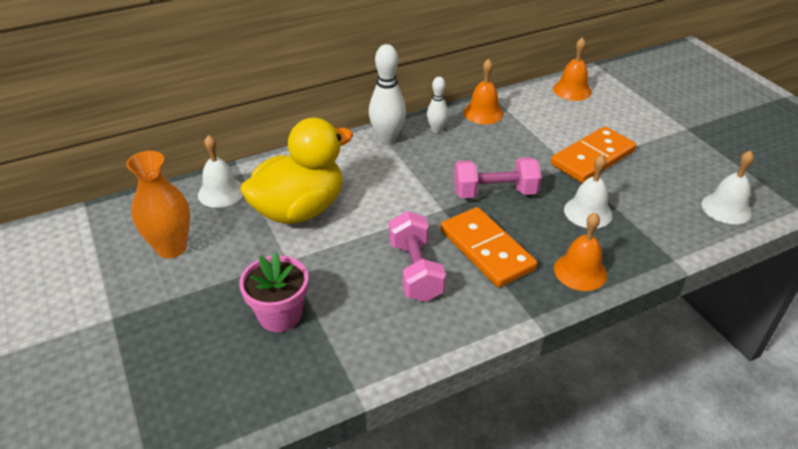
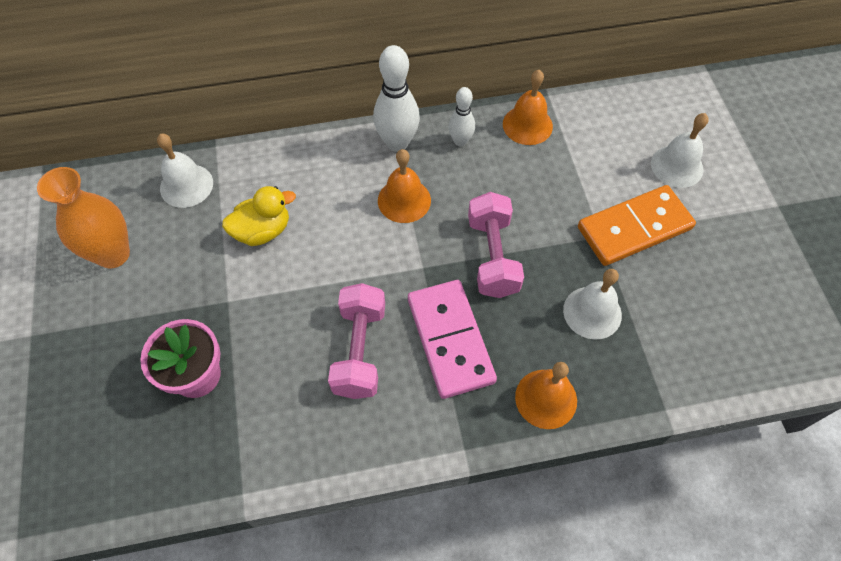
camera: 15 degrees right, 20 degrees up
(299, 209) = (263, 231): yellow duck -> yellow duck, size x0.53
(486, 250) = (450, 340): orange domino -> pink domino
(494, 192) = (492, 256): pink dumbbell -> pink dumbbell turned 75 degrees clockwise
(572, 90) = (655, 109): orange bell -> orange bell (404, 200)
(726, 208) = (768, 347): white bell -> white bell (677, 166)

